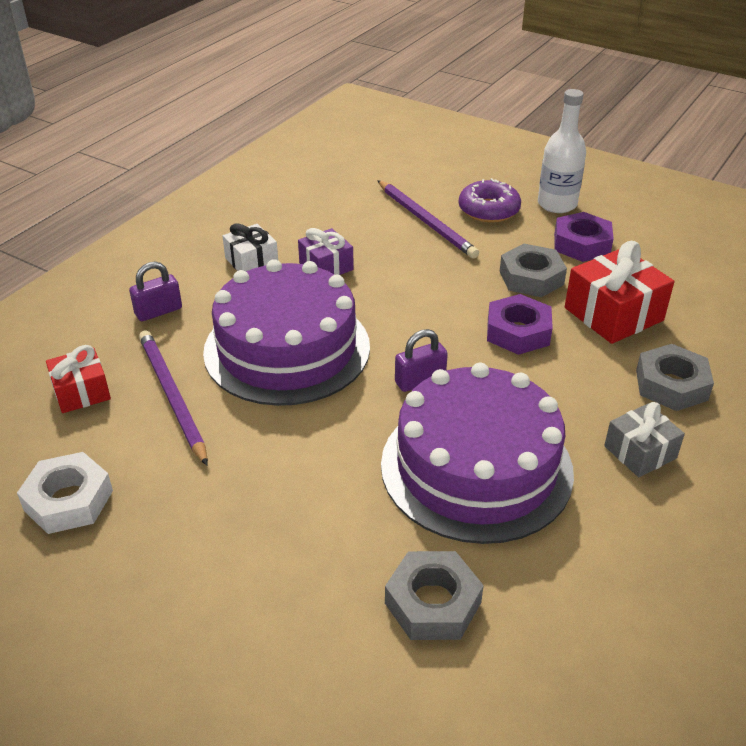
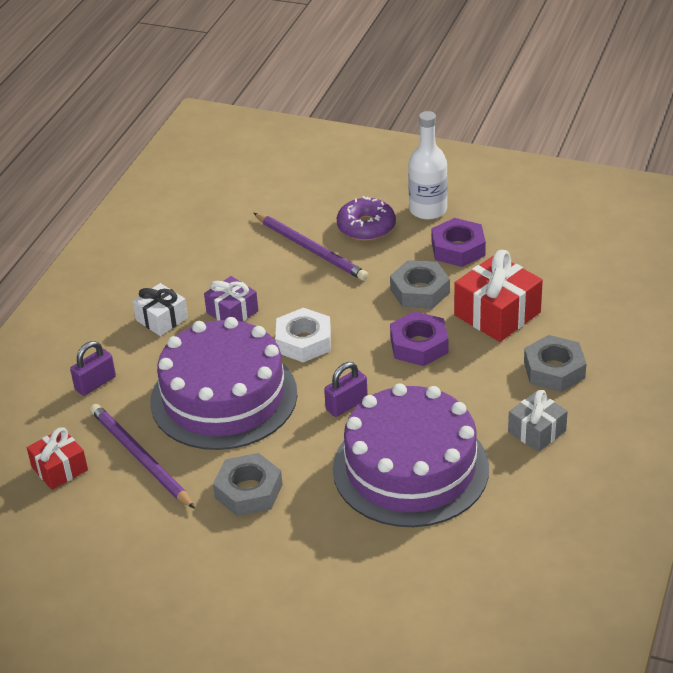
camera: 10 degrees left, 0 degrees up
(68, 500) = (91, 557): white nut -> white nut (303, 341)
(433, 603) = (402, 575): grey nut -> grey nut (248, 491)

